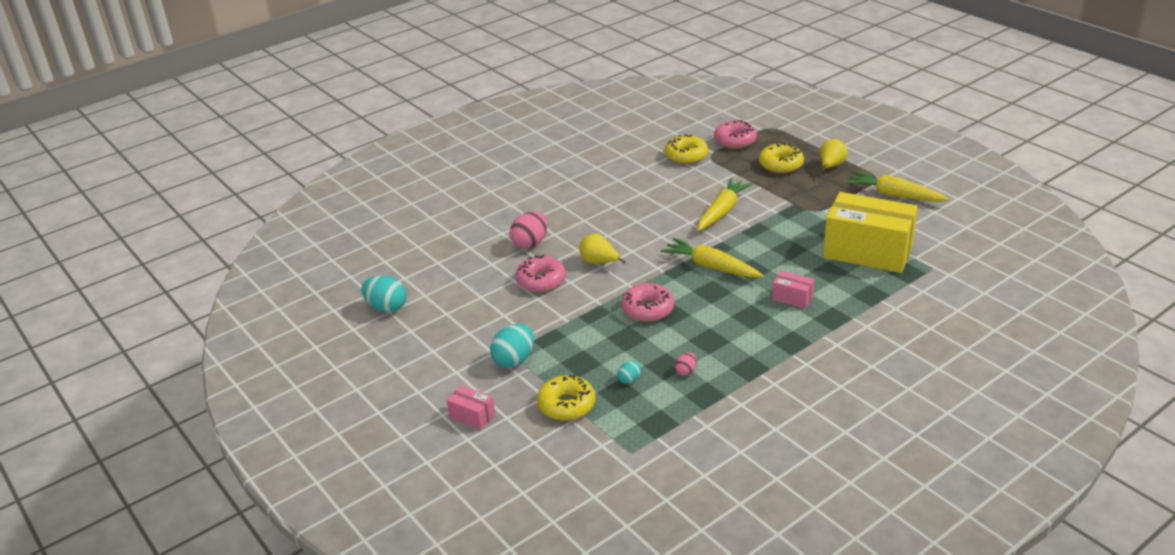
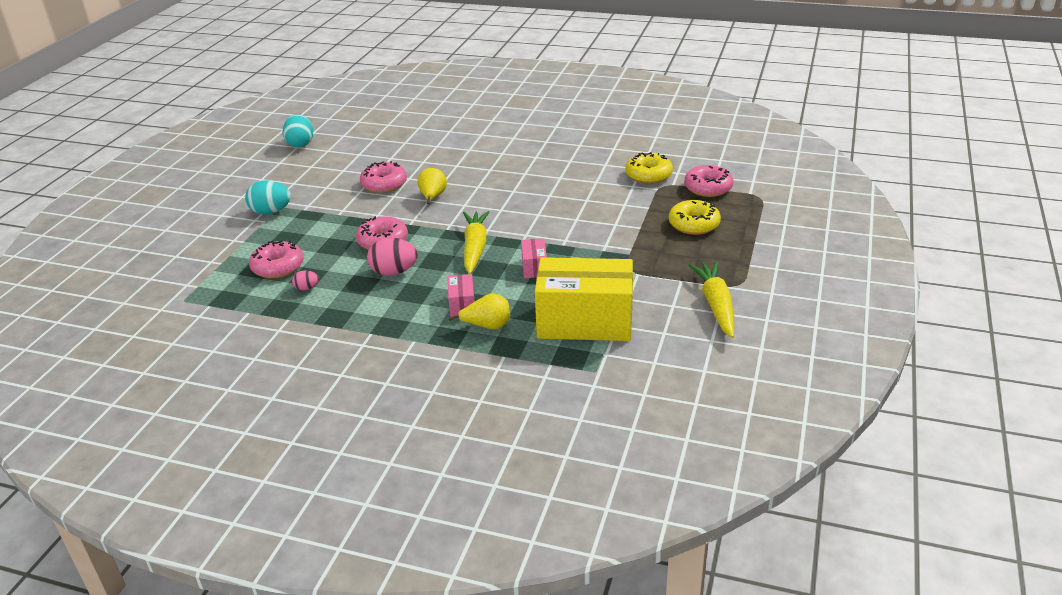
camera: 55 degrees right, 0 degrees up
(472, 416) = (192, 221): pink box -> pink box (534, 267)
(530, 243) = (432, 161): pink egg -> pink egg (394, 272)
(566, 405) = (227, 252): yellow donut -> none
(629, 380) = (278, 267): turquoise egg -> pink donut
(722, 211) = (572, 223): yellow carrot -> none
(831, 166) = (727, 251): yellow pear -> yellow pear (487, 326)
(867, 252) = (585, 322): yellow box -> yellow box turned 75 degrees counterclockwise

